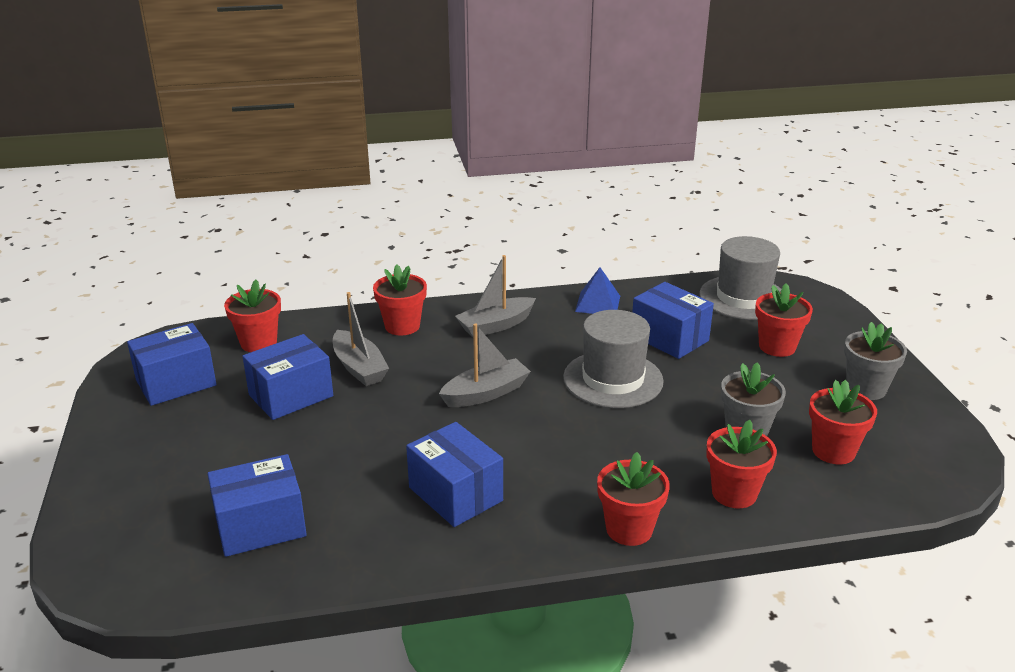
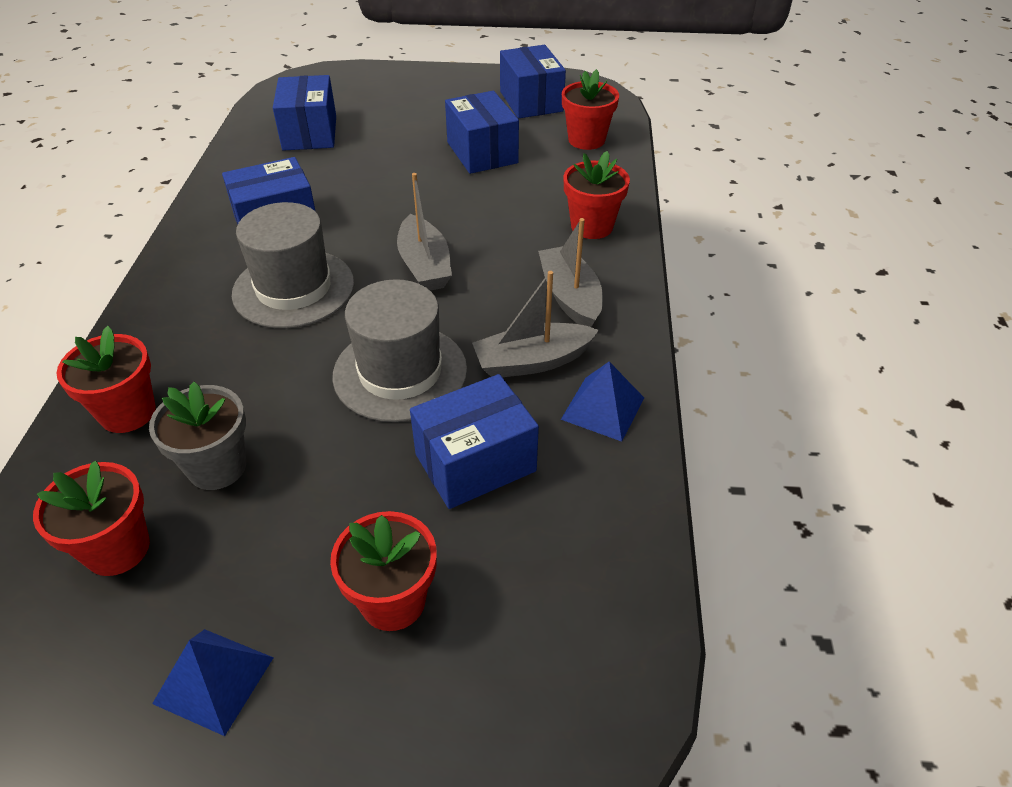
camera: 105 degrees right, 15 degrees up
(359, 367) = (514, 192): grey boat -> grey boat (532, 361)
(629, 529) = (146, 317): red flower pot -> none
(743, 298) = (573, 621): grey hat -> grey hat (294, 288)
(866, 389) = (213, 680): grey flower pot -> blue pyramid

